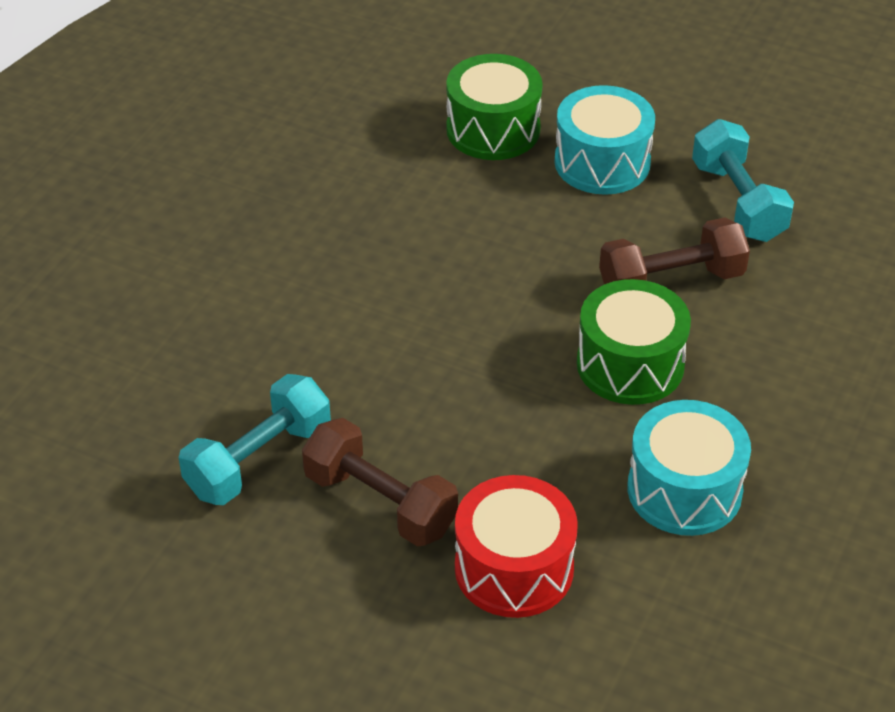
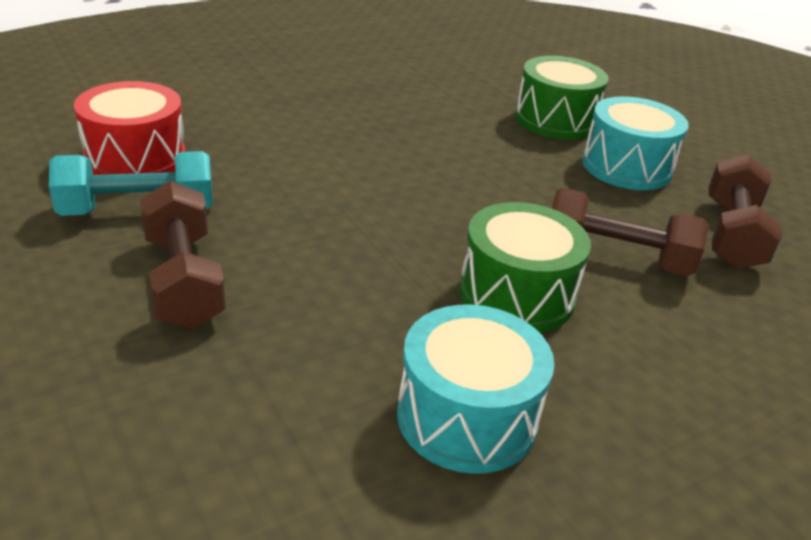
camera: 30 degrees right, 10 degrees down
(514, 568) = (225, 389): red drum -> red drum (135, 158)
(738, 202) = (732, 235): turquoise dumbbell -> brown dumbbell

